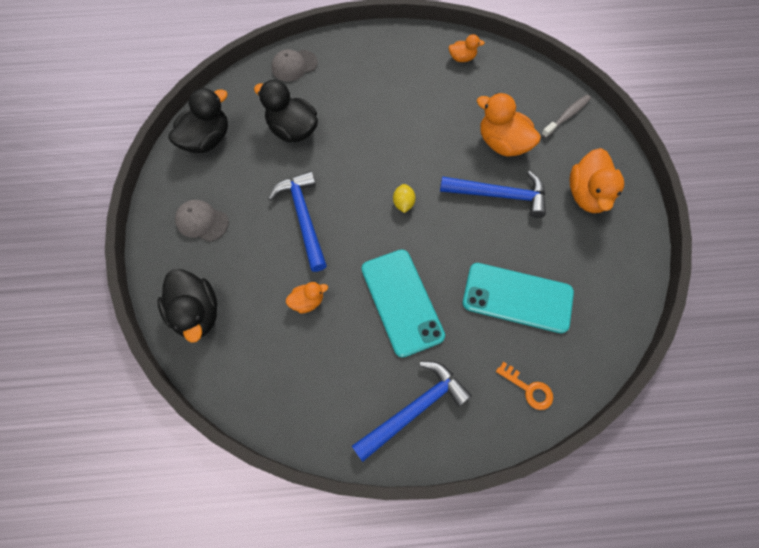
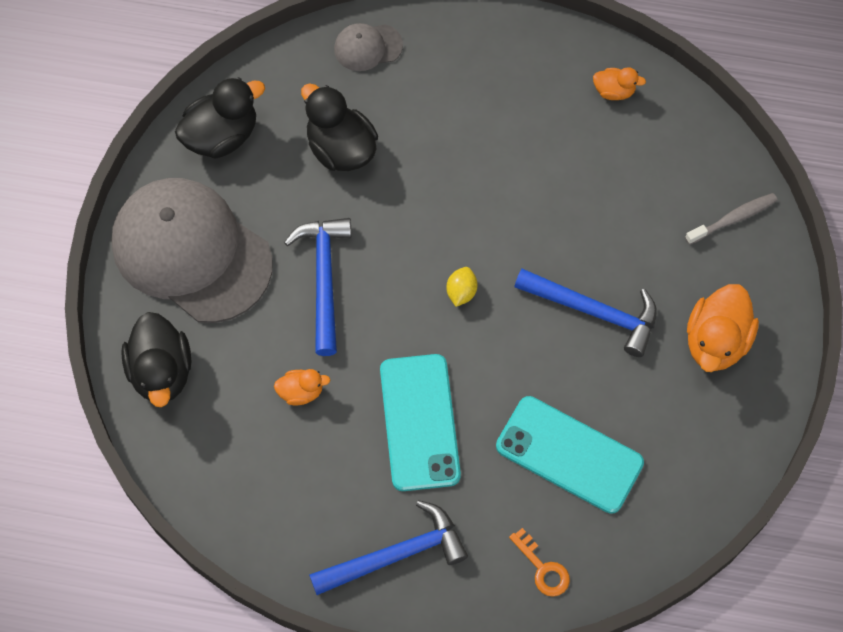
camera: 15 degrees right, 0 degrees up
(202, 221) = (191, 252): grey cap -> grey cap, size x2.36
(502, 144) = (625, 238): orange duck -> none

